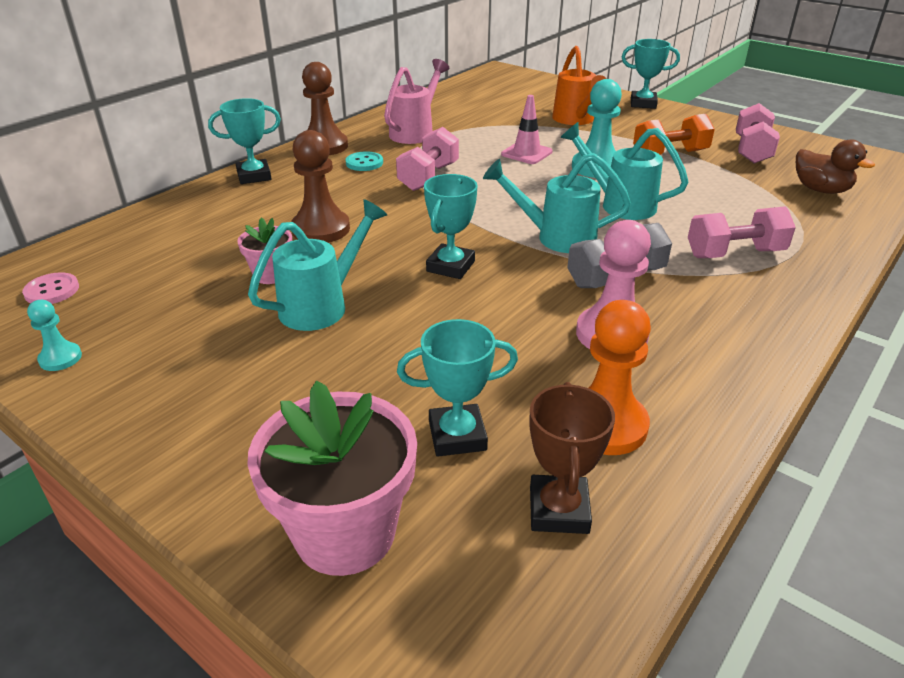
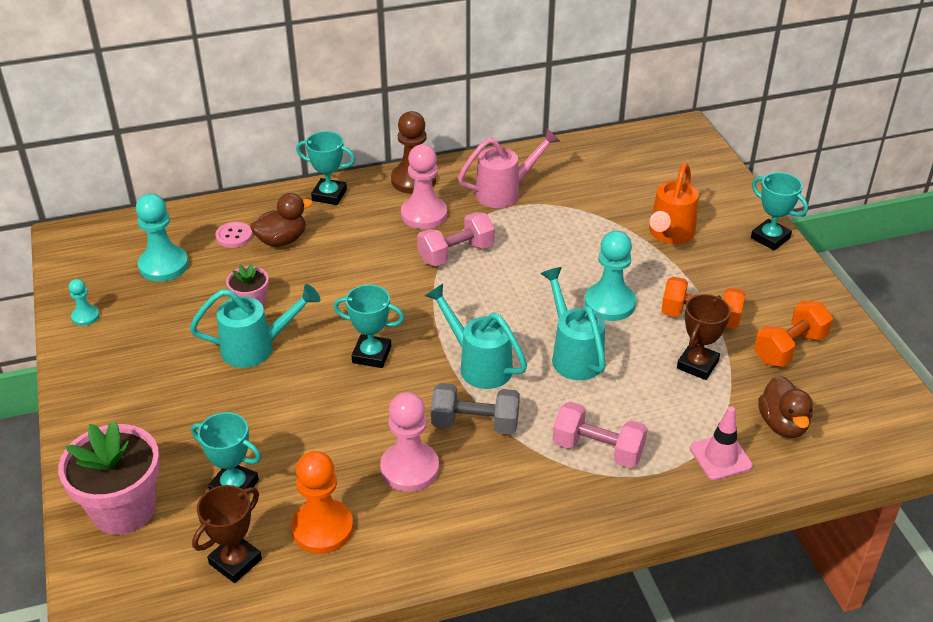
camera: 35 degrees right, 5 degrees up
(52, 291) = (119, 256): pink button -> pink button (234, 236)
(122, 279) = (163, 265): none -> turquoise pawn
(244, 218) = (282, 240): none -> brown duck
(321, 229) = (322, 275): brown pawn -> none
(364, 163) = (424, 214): turquoise button -> pink pawn
(450, 266) = (371, 355): turquoise trophy -> turquoise trophy turned 45 degrees clockwise
(526, 153) = (570, 259): pink traffic cone -> pink traffic cone (720, 457)
(713, 179) = (697, 365): none -> brown trophy
(751, 151) = (789, 348): pink dumbbell -> orange dumbbell

